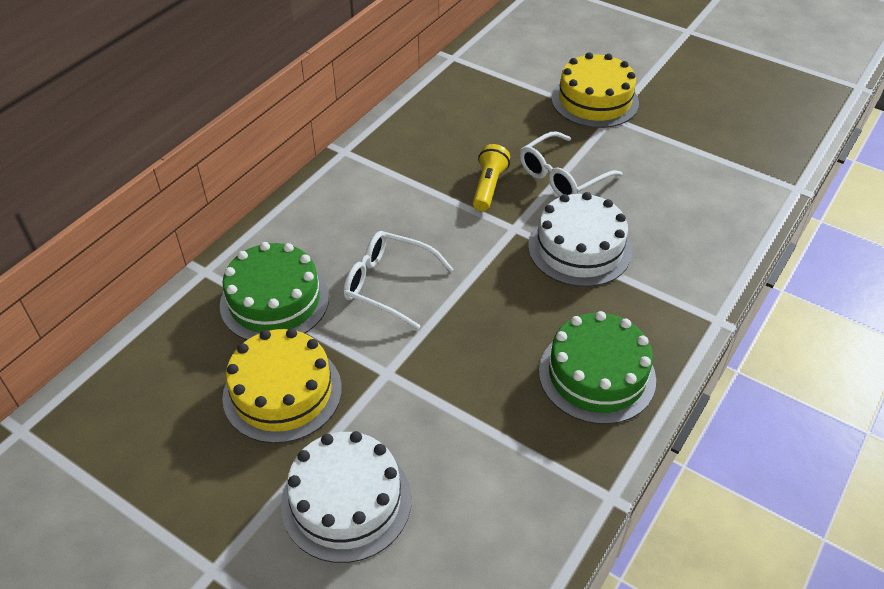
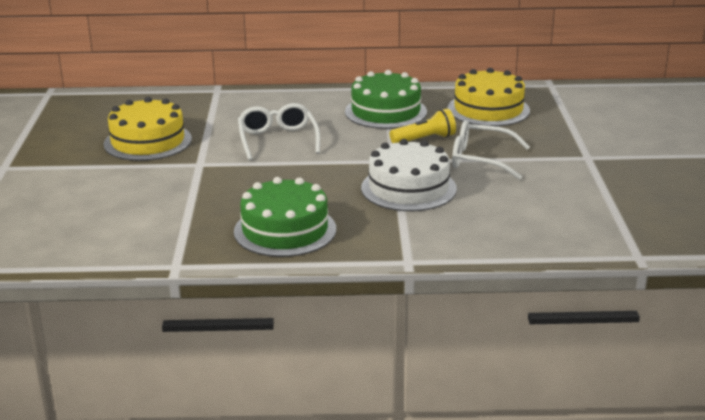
camera: 55 degrees right, 20 degrees down
(274, 301) = (218, 115): green cake -> green cake (385, 112)
(346, 501) = (85, 185): white cake -> none
(595, 100) = (597, 145): yellow cake -> yellow cake (488, 109)

